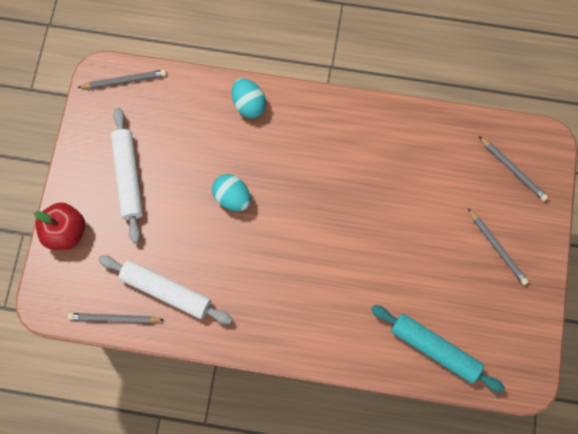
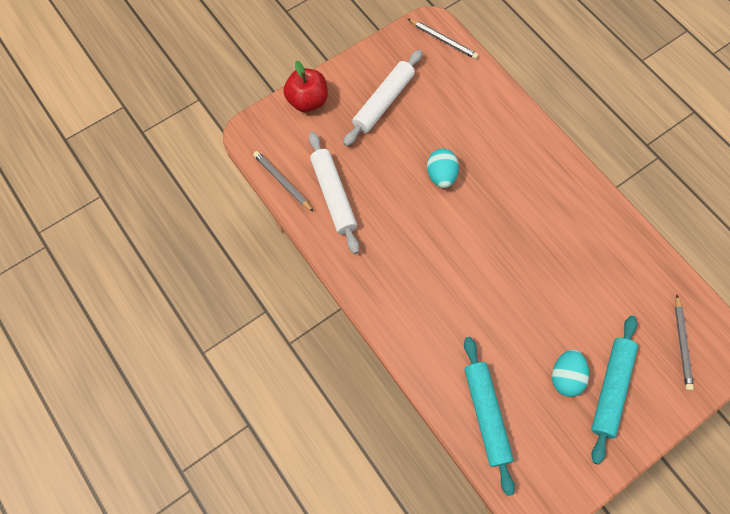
camera: 45 degrees right, 5 degrees down
(249, 104) = (515, 125): turquoise egg -> turquoise egg (565, 377)
(497, 248) = (611, 389): grey pencil -> turquoise rolling pin

